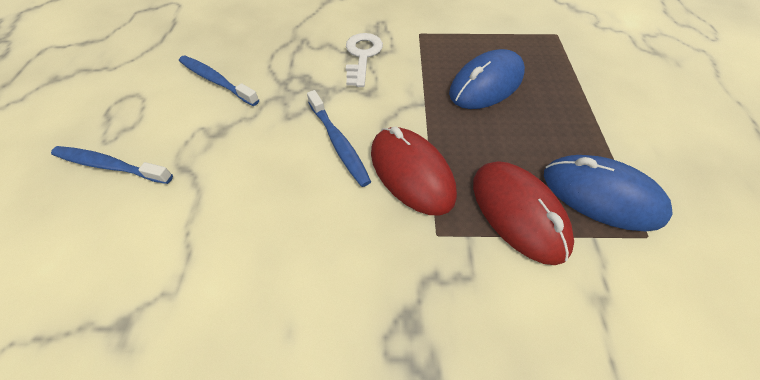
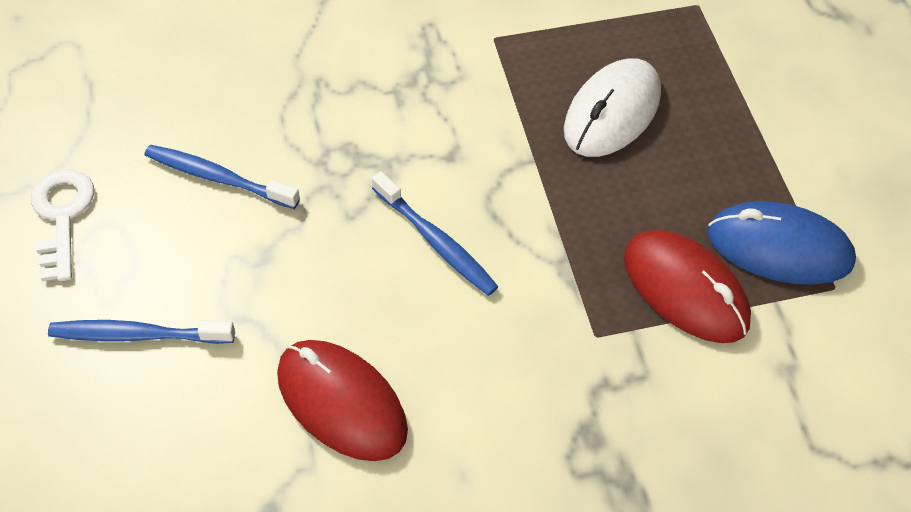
camera: 15 degrees left, 0 degrees up
(362, 56) = (421, 95): white key -> white key (62, 216)
(411, 173) = (544, 264): red mouse -> red mouse (341, 402)
(486, 84) = (612, 112): blue mouse -> white mouse

